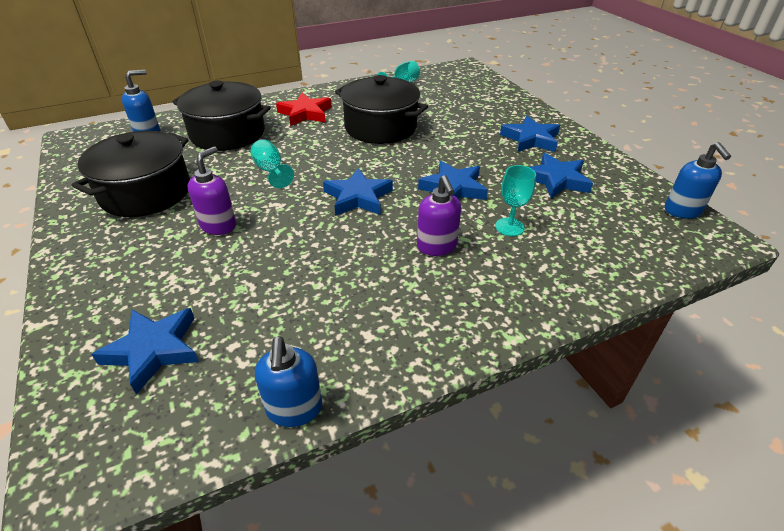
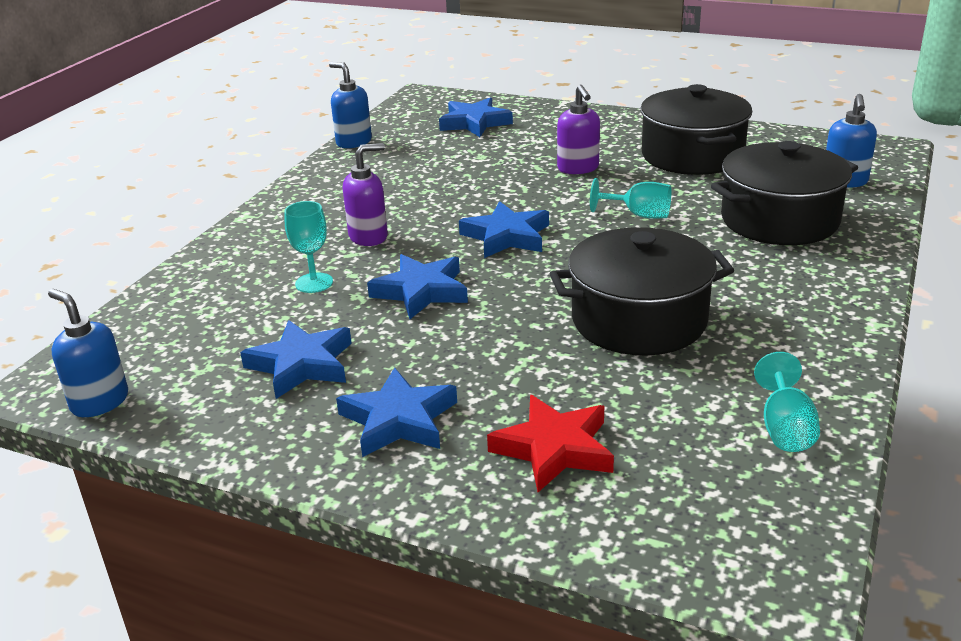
camera: 140 degrees right, 10 degrees down
(305, 113) = (774, 286): red star -> red star (554, 449)
(437, 246) = (369, 237): purple soap dispenser -> purple soap dispenser turned 120 degrees clockwise

